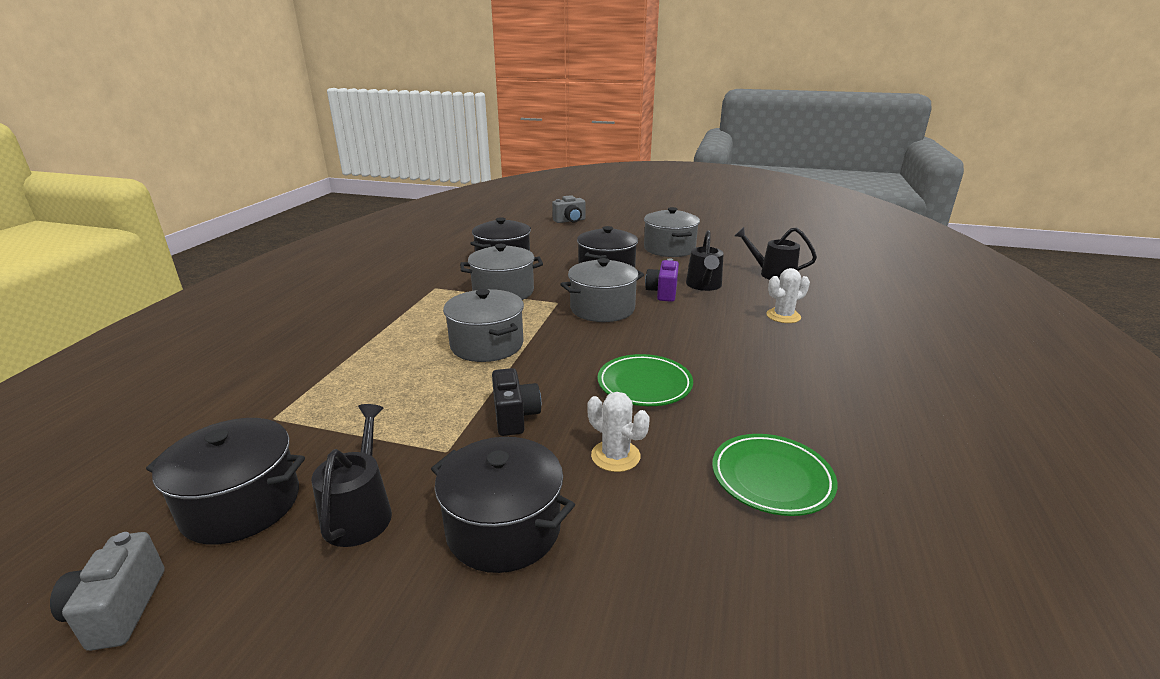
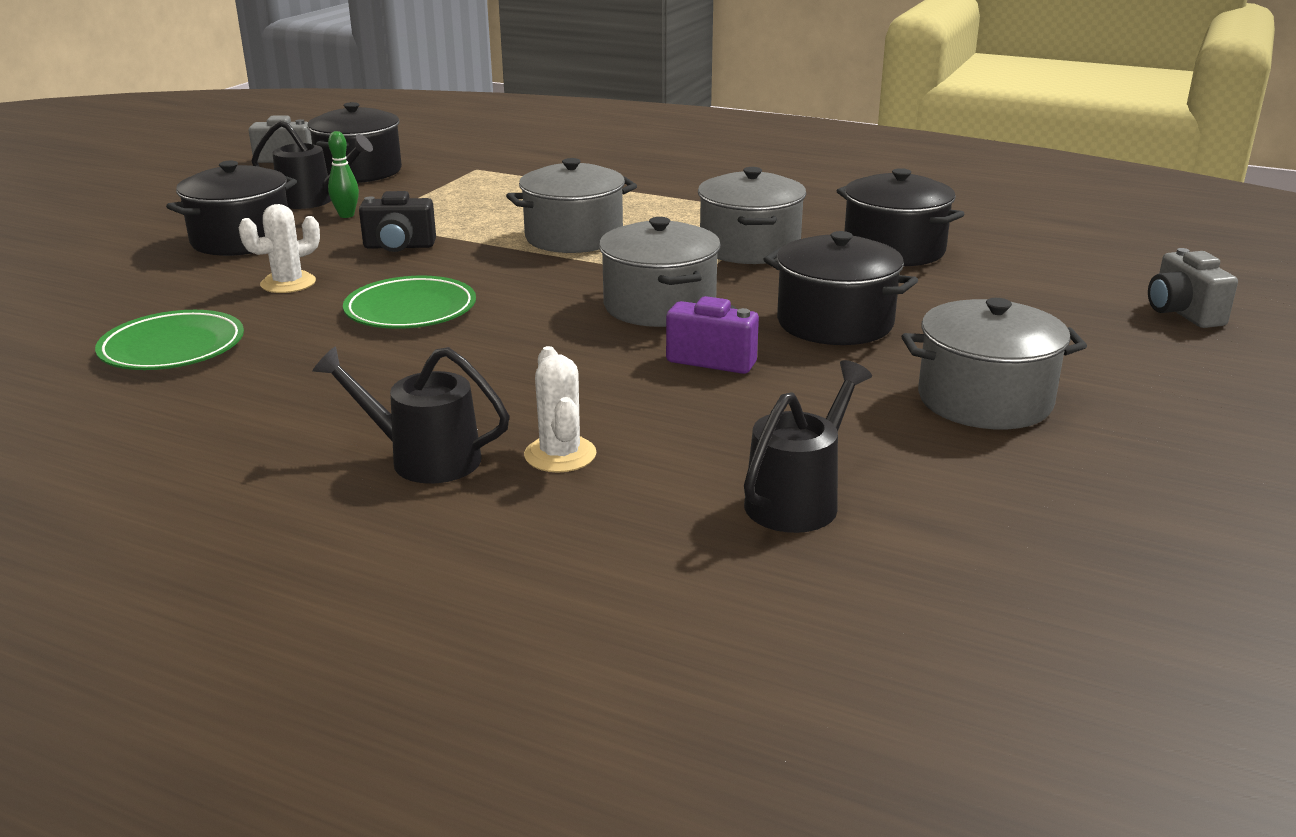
camera: 100 degrees right, 0 degrees up
(421, 470) = (346, 215): none -> green bowling pin
(704, 286) = (739, 403): black watering can -> black watering can (423, 458)

